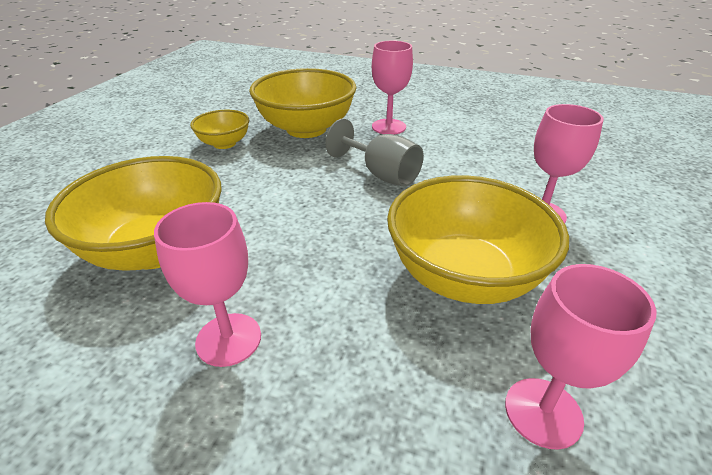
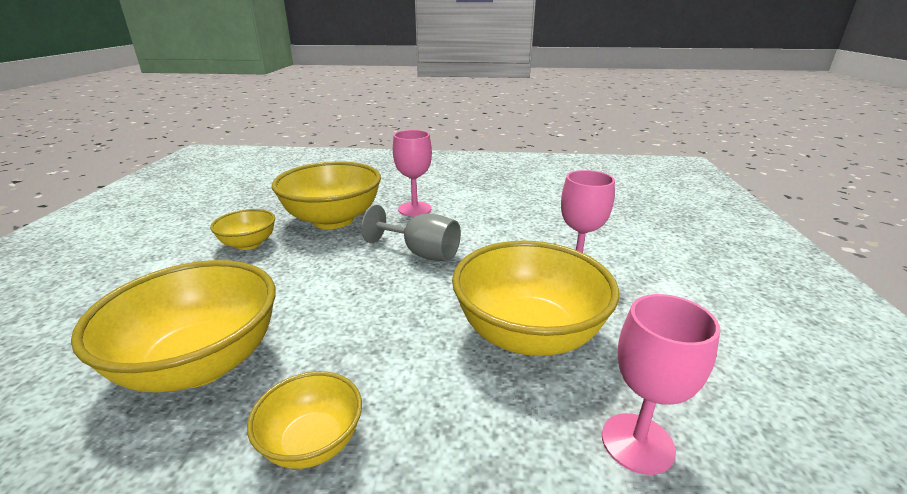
camera: 15 degrees left, 10 degrees down
(228, 339) = (313, 442): pink goblet -> yellow bowl

